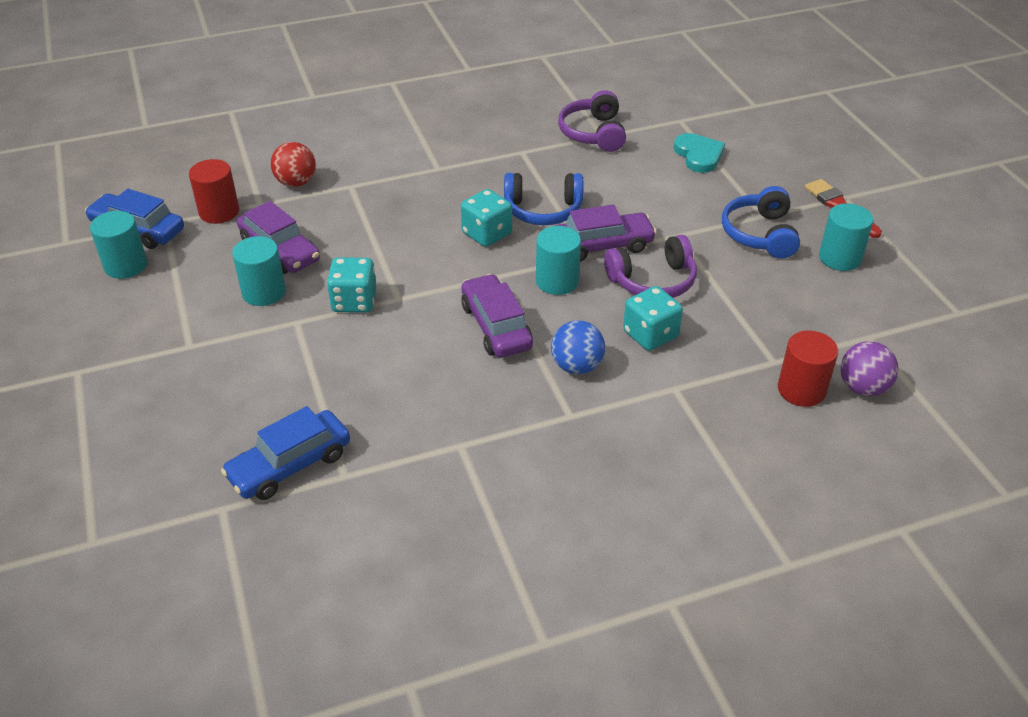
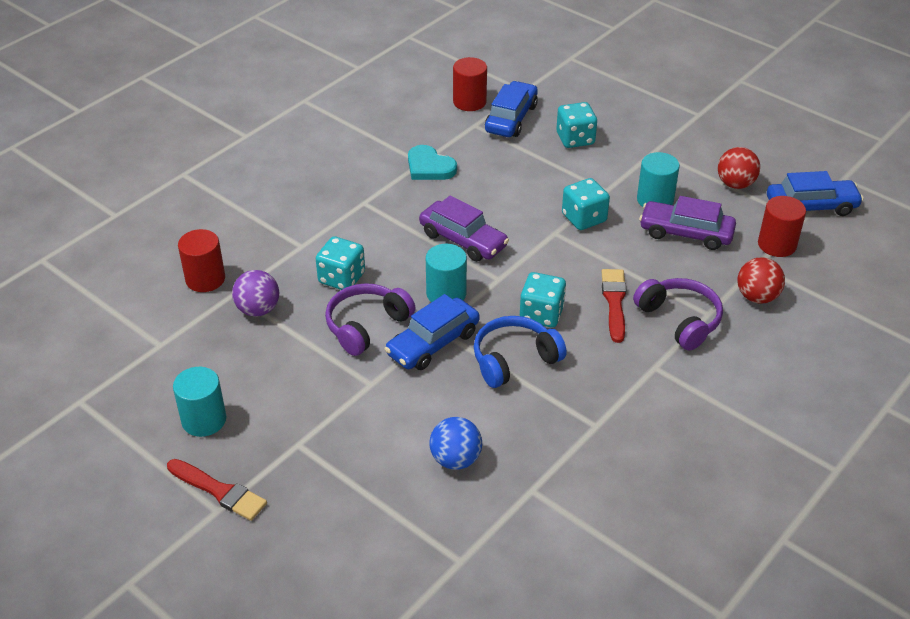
camera: 150 degrees right, 0 degrees up
(126, 265) = (775, 180): turquoise cylinder -> none
(168, 277) = (735, 184): none -> red ball
(251, 399) = (575, 139): none -> turquoise dice
(313, 521) = (469, 102): none -> red cylinder
(414, 220) = (614, 302): none -> red brush
(576, 366) = (382, 234): blue ball -> blue ball (455, 459)
(593, 133) = (544, 489): purple headphones -> purple headphones (679, 320)
(602, 245) = (433, 343): purple car -> blue car
(698, 155) = (406, 506): turquoise heart -> turquoise heart (429, 167)
(760, 234) = (292, 417): blue headphones -> none
(863, 388) = (157, 298): purple ball -> purple ball (258, 309)

